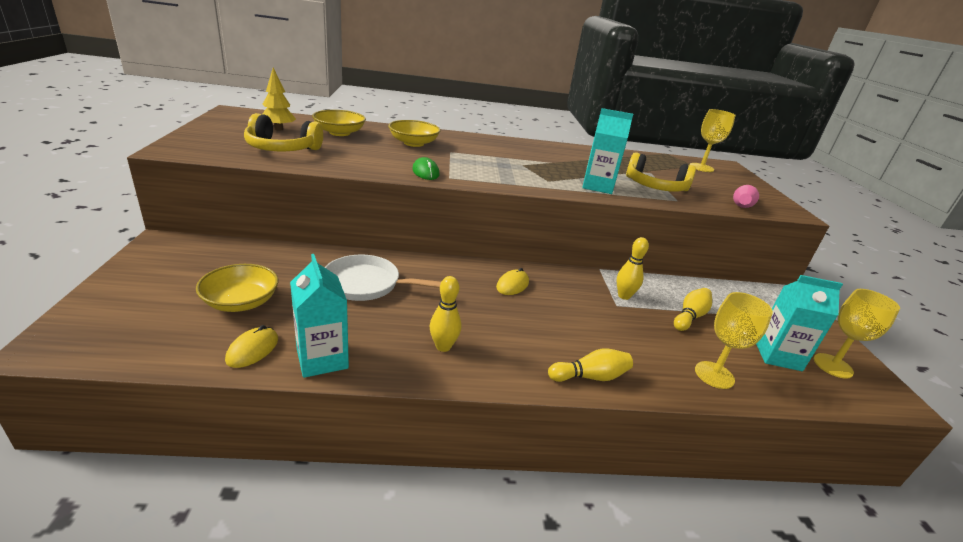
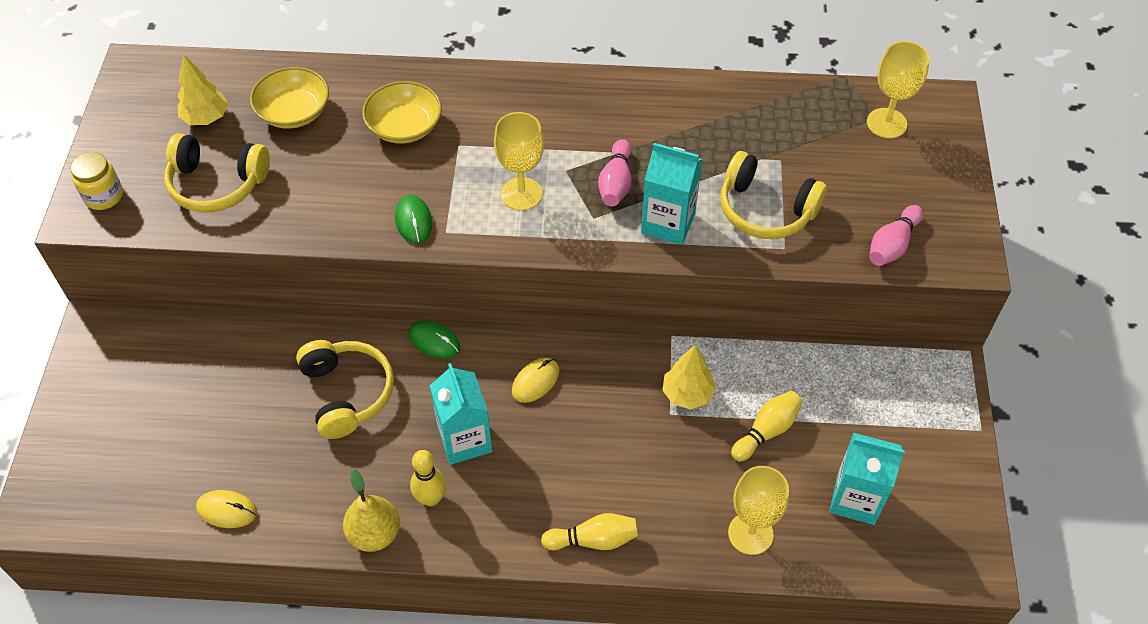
camera: 10 degrees right, 25 degrees up
(193, 145) = (104, 196): none -> yellow jar
(241, 302) = (204, 435): yellow bowl -> none
(252, 349) = (227, 510): yellow mouse -> yellow mouse turned 75 degrees clockwise
(322, 359) = (299, 521): turquoise carton -> turquoise carton (465, 440)
(367, 284) = (347, 393): white pan -> yellow headphones
(394, 369) = (374, 533): none -> yellow pear
(433, 262) = (434, 341): none -> green mouse
(556, 171) = (615, 183): none -> pink bowling pin
(624, 296) = (687, 394): yellow bowling pin -> yellow tree
(833, 366) = (924, 514): yellow goblet -> yellow goblet (521, 194)

